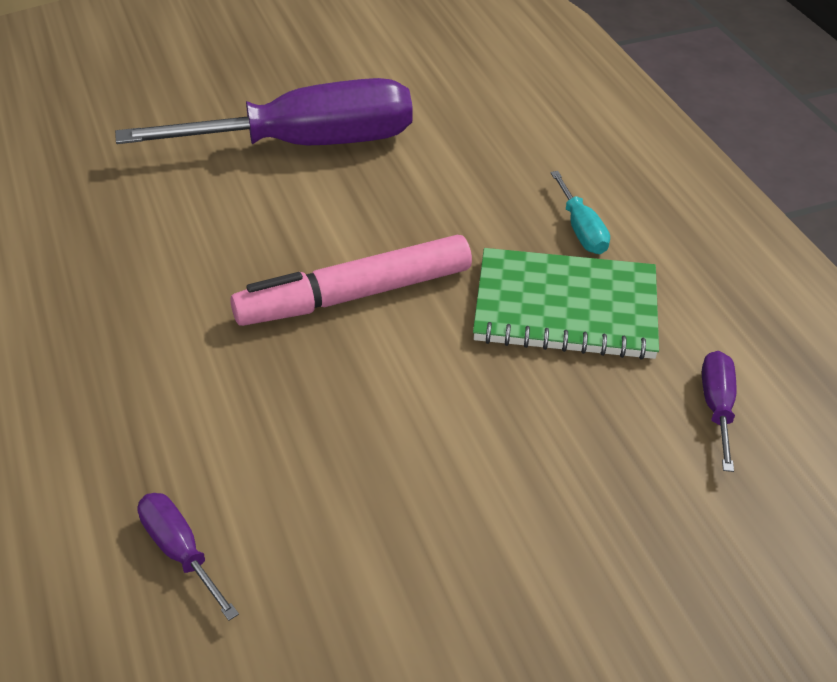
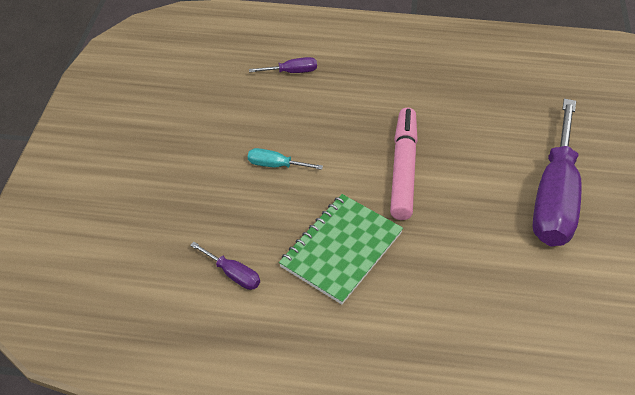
camera: 120 degrees right, 5 degrees up
(581, 230) = (402, 293): turquoise screwdriver -> turquoise screwdriver (275, 165)

